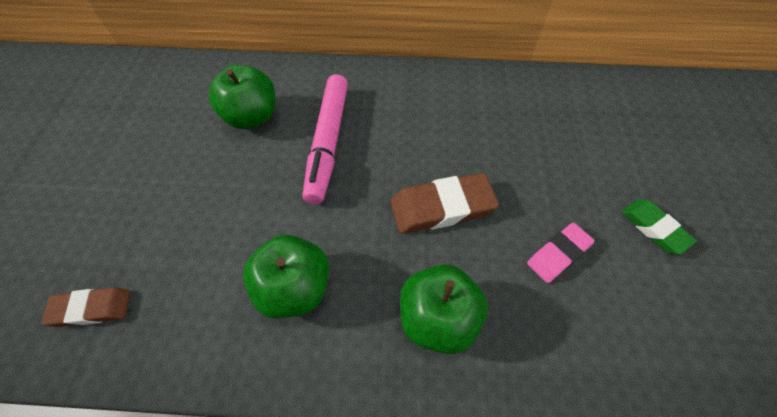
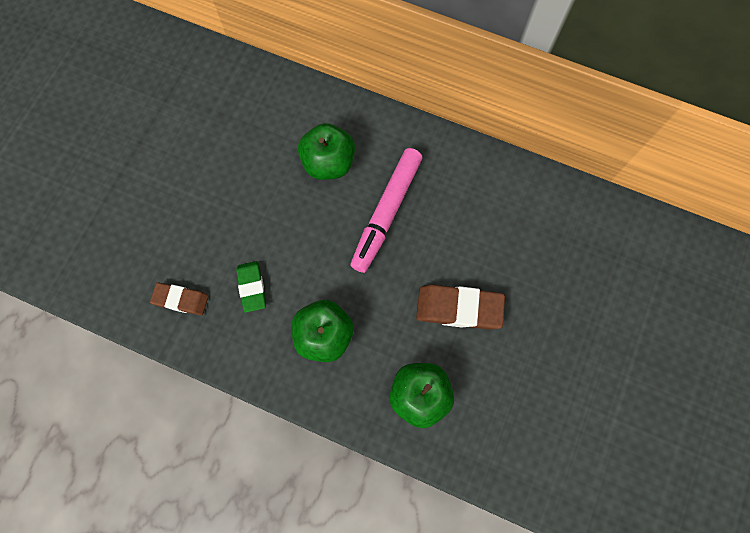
camera: 20 degrees right, 15 degrees up
(558, 254) = (533, 381): pink eraser -> none
(654, 228) = (624, 388): green eraser -> green eraser (252, 287)

